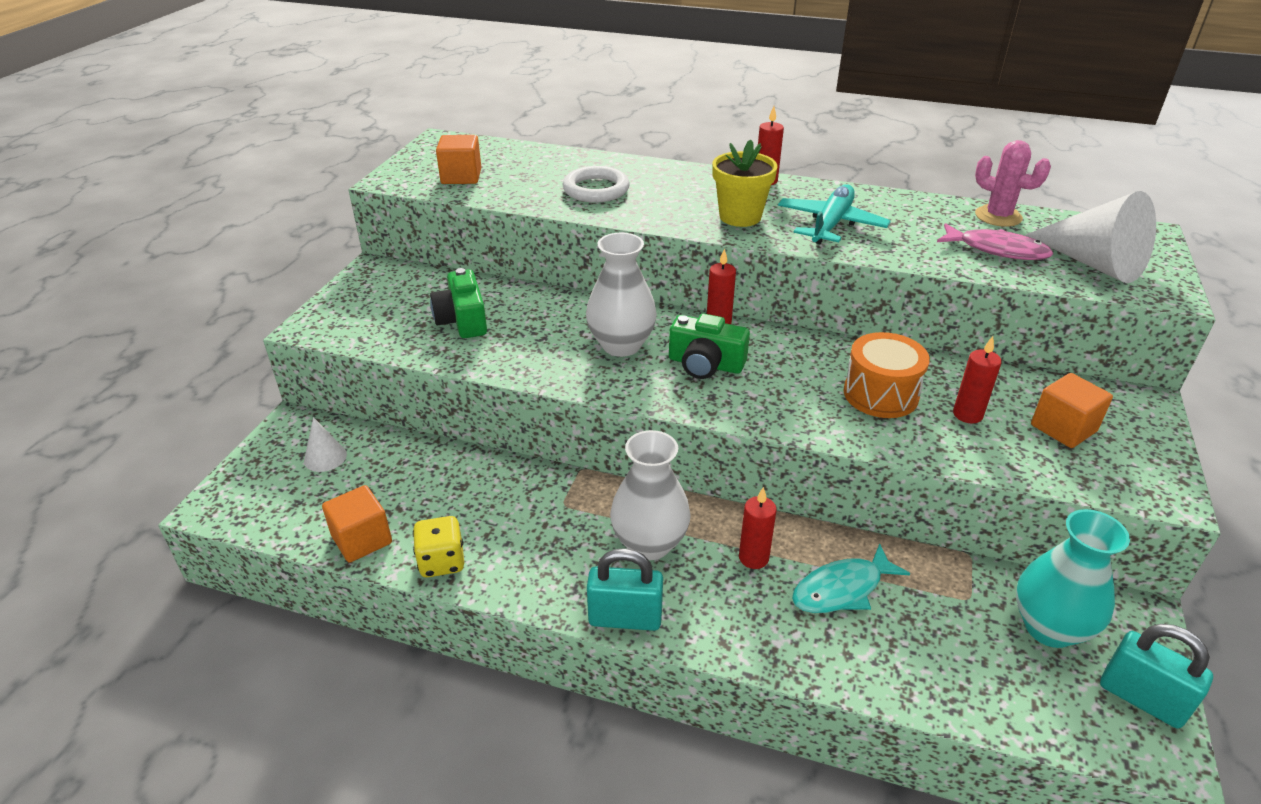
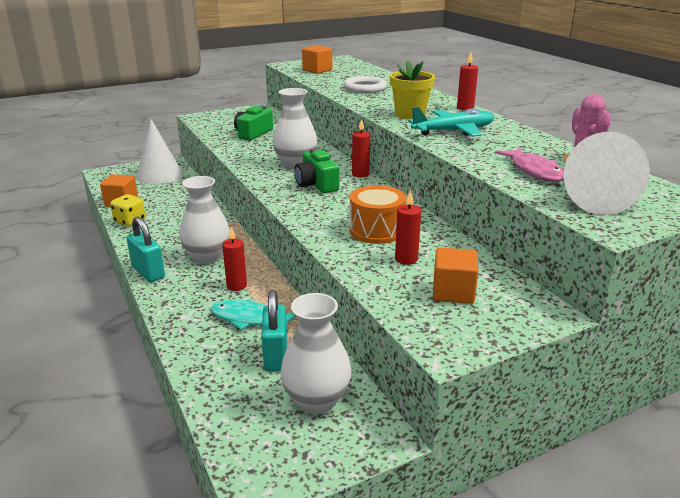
camera: 45 degrees right, 10 degrees down
(325, 457) = (159, 175): white cone -> white cone, size x2.04
(1049, 627) = (316, 400): turquoise vase -> white vase
(1141, 698) = (298, 460): turquoise padlock -> turquoise padlock (276, 356)

